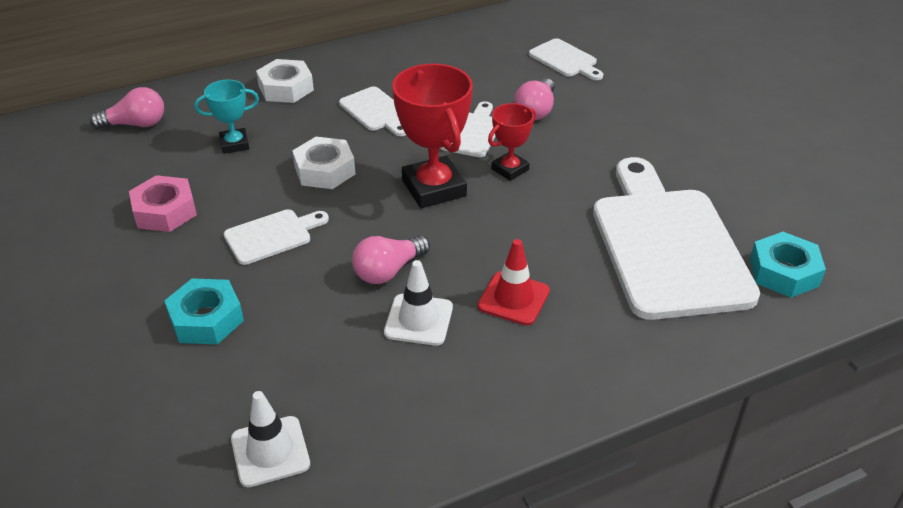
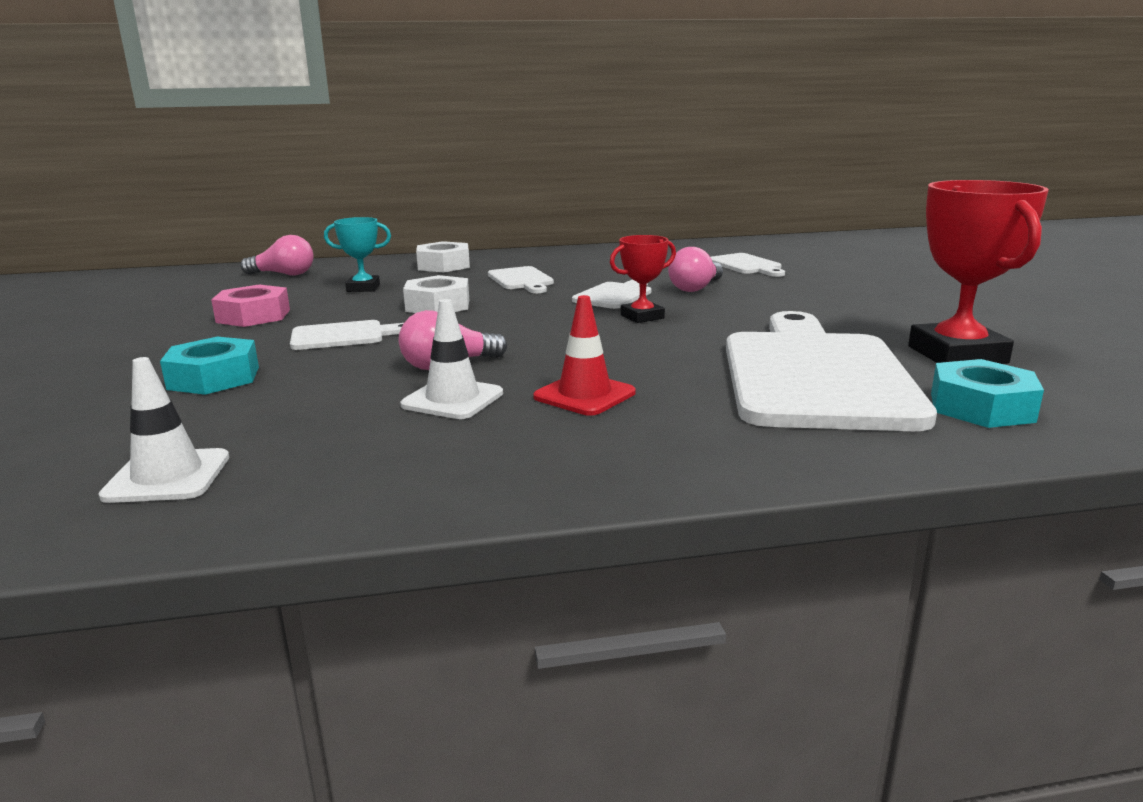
camera: 15 degrees right, 20 degrees down
(434, 188) = (546, 322): red trophy -> red trophy (957, 355)

